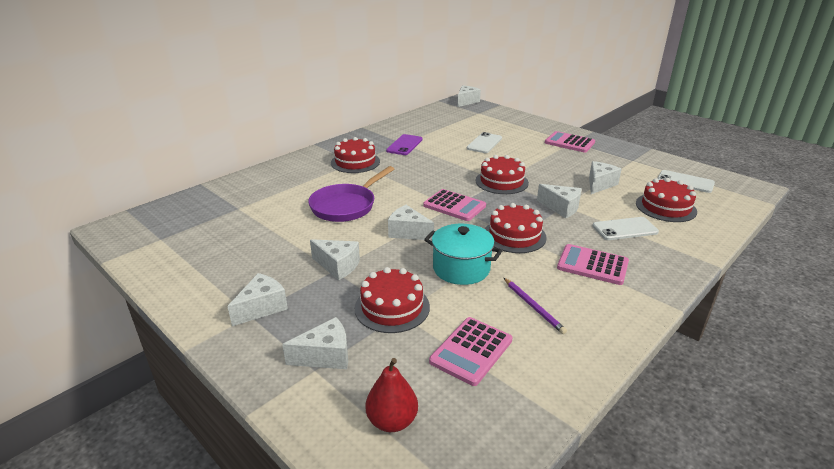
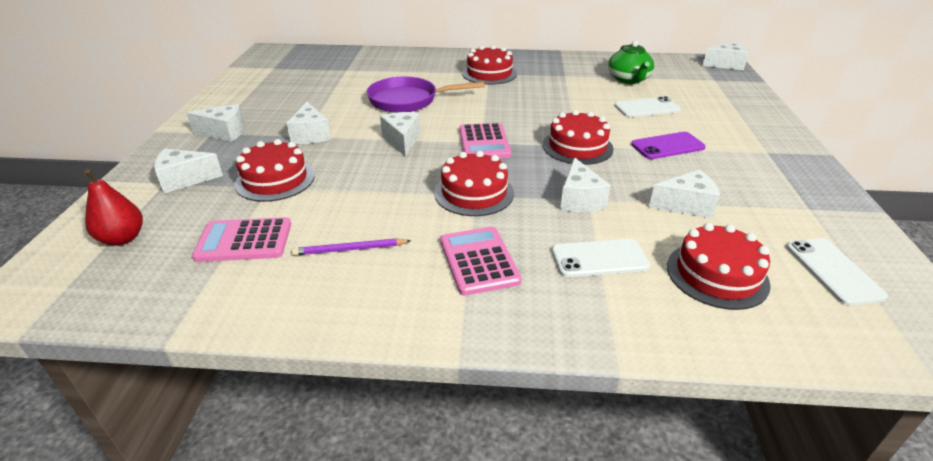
camera: 50 degrees right, 5 degrees up
(326, 356) = (184, 179): white cheese -> white cheese turned 135 degrees clockwise
(404, 145) = (562, 78): purple phone -> purple phone (667, 146)
(441, 130) = (628, 79): none -> green teapot
(461, 268) = (373, 187): turquoise pot -> none
(533, 306) = (350, 249): purple pencil -> purple pencil turned 60 degrees clockwise
(569, 143) = (759, 151): pink calculator -> none
(625, 229) = (599, 258): white phone -> white phone turned 45 degrees counterclockwise

